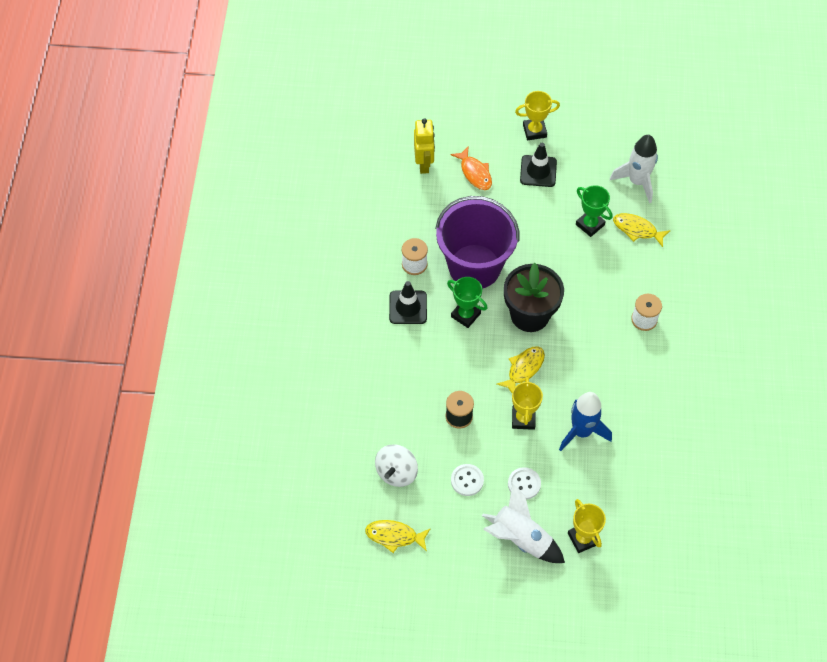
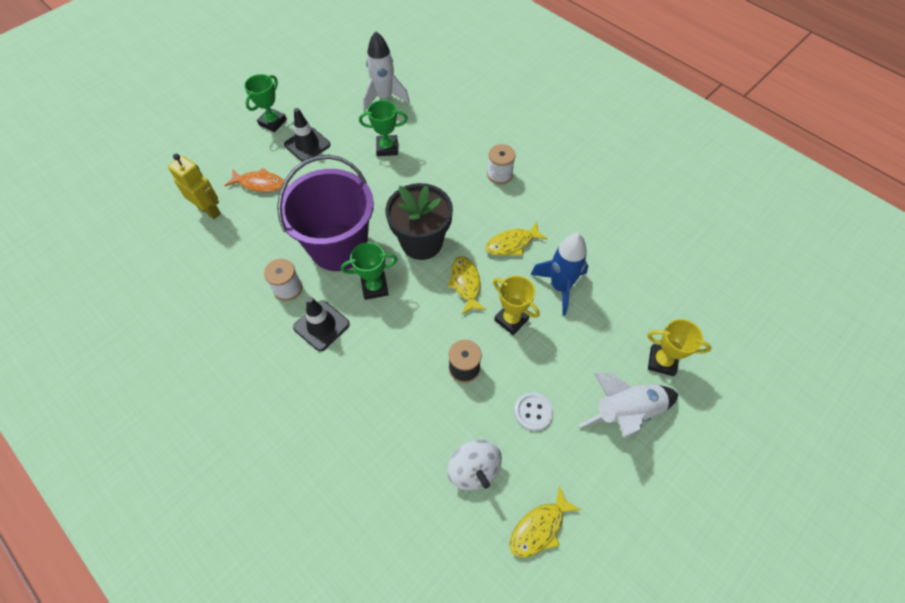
camera: 50 degrees left, 0 degrees up
(524, 484) = (574, 367): white button -> none
(534, 131) = (272, 122): yellow trophy -> green trophy
(637, 229) = (422, 125): yellow fish -> yellow fish (512, 244)

